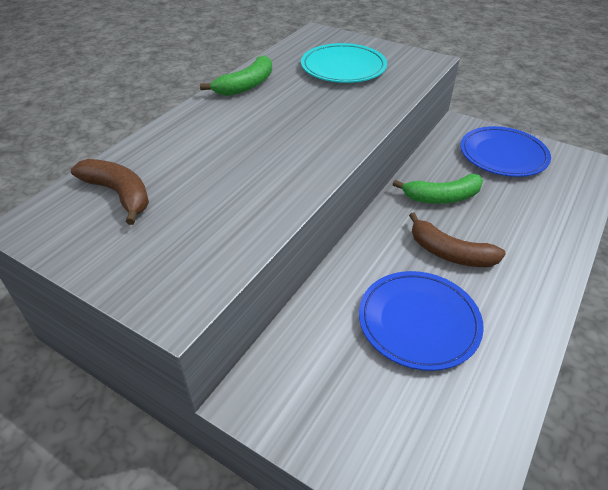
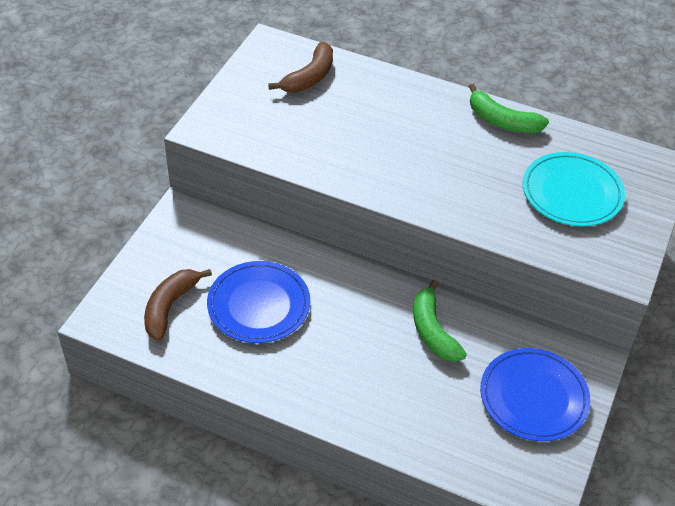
camera: 80 degrees right, 5 degrees up
(450, 253) = (346, 332): brown banana -> brown banana (170, 307)

